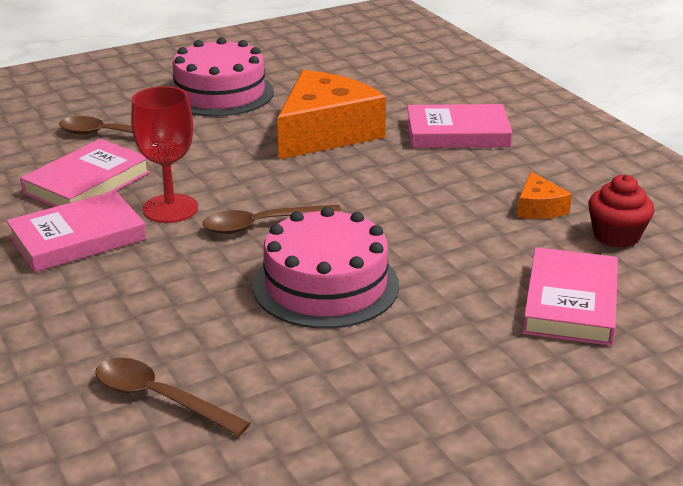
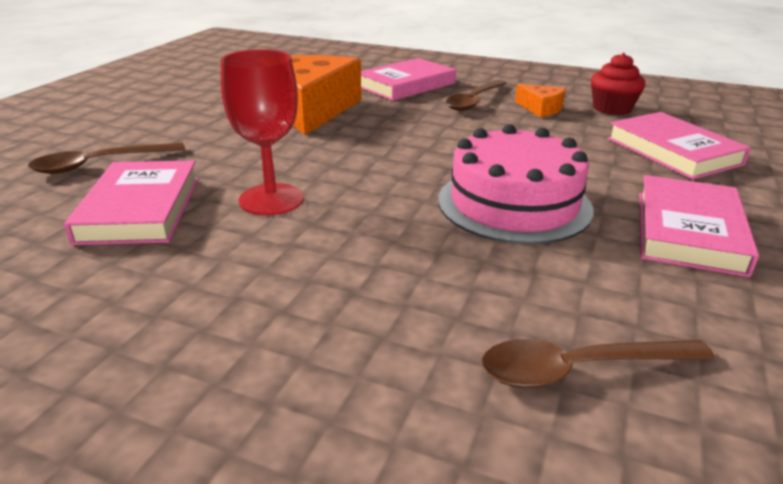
camera: 40 degrees left, 0 degrees up
(77, 238) = (213, 260): pink book -> pink book (688, 231)
(220, 93) = (167, 108): pink cake -> none
(263, 224) = (379, 181): brown spoon -> brown spoon (474, 101)

